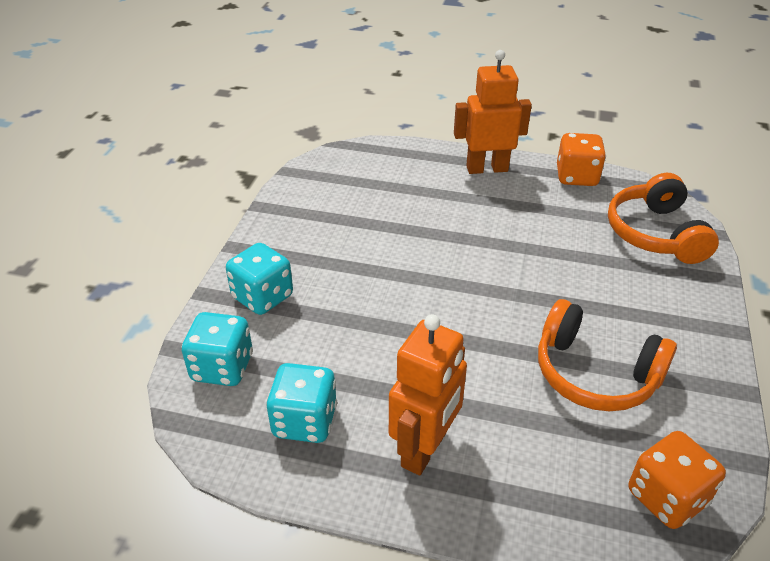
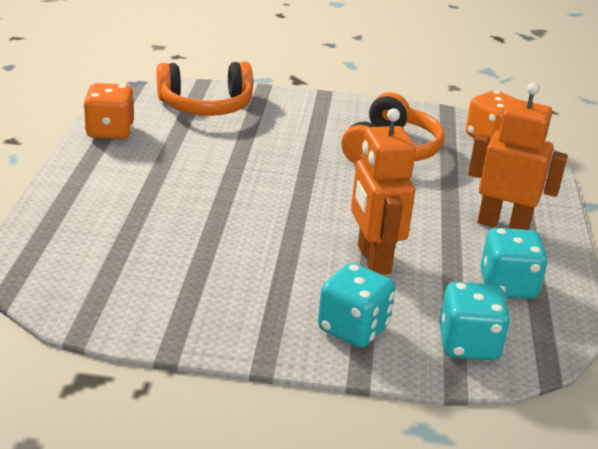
camera: 100 degrees left, 10 degrees down
(487, 168) = (88, 180): orange robot -> orange robot (373, 259)

